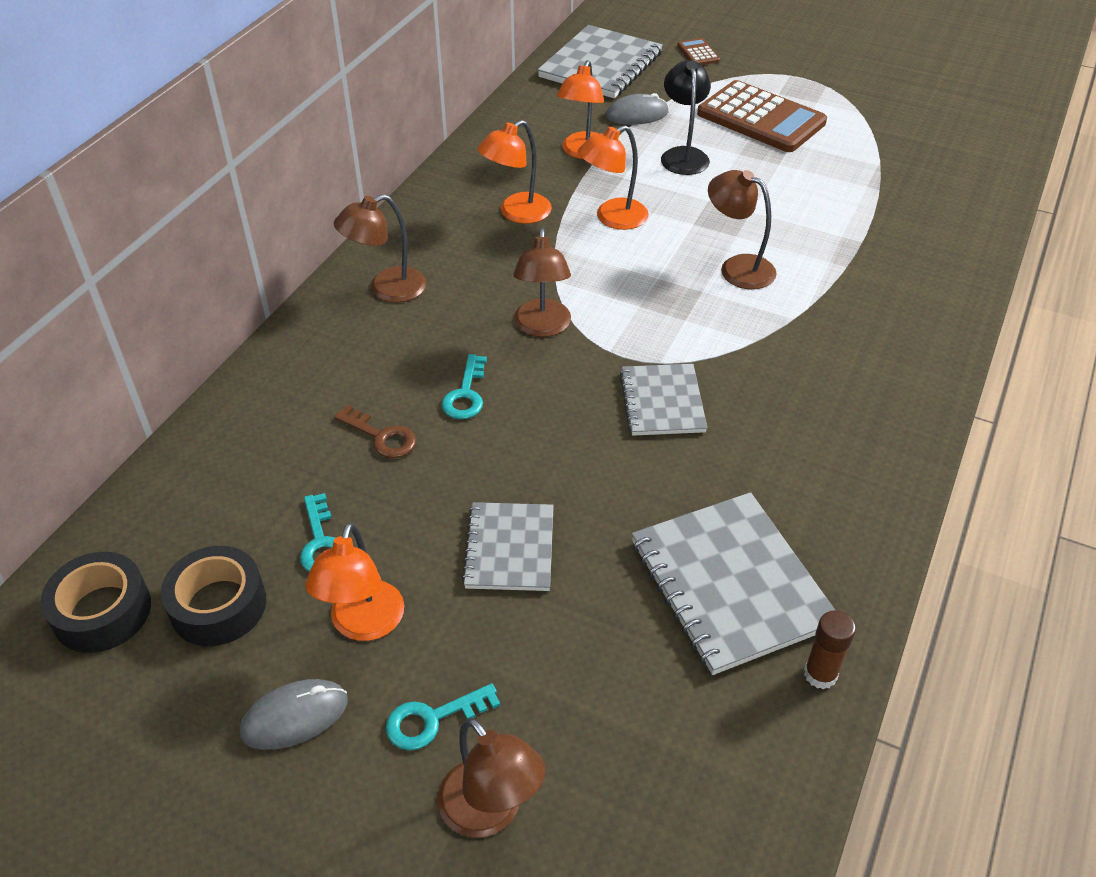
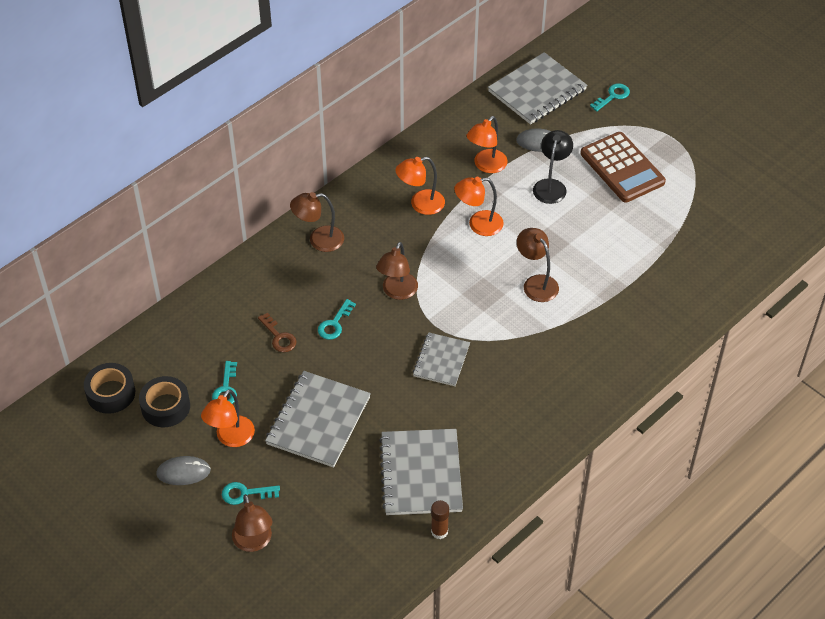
camera: 20 degrees right, 5 degrees up
(510, 548) = (318, 421): grey notebook -> grey notebook, size x1.64
(698, 53) = (612, 96): brown calculator -> turquoise key

